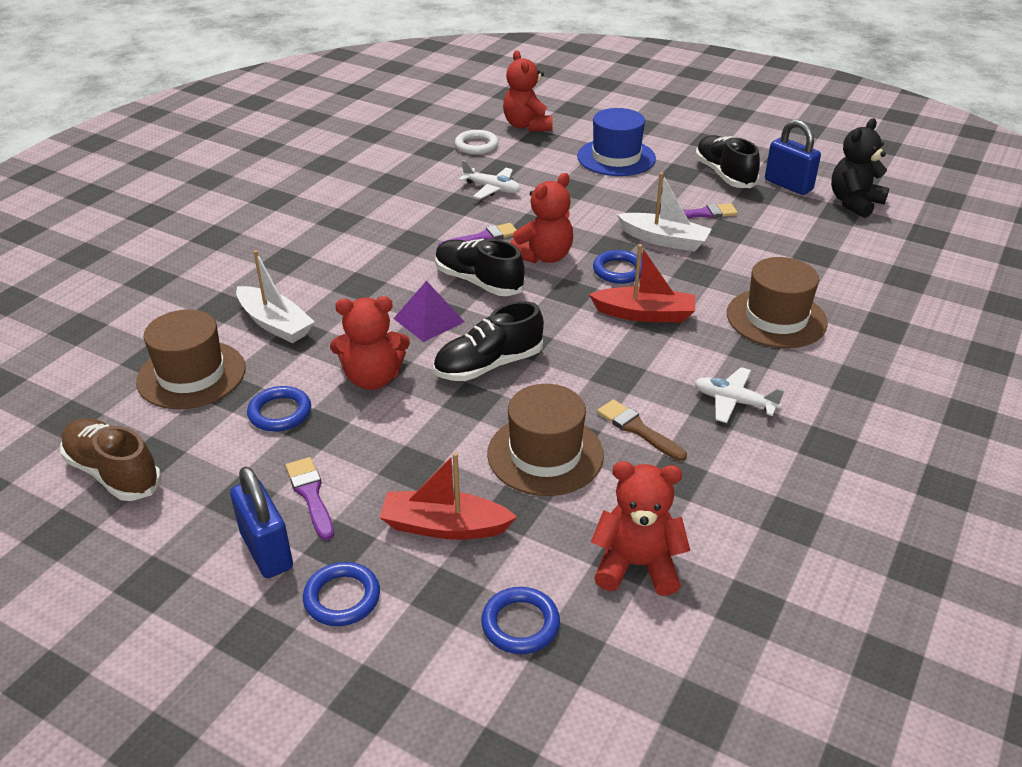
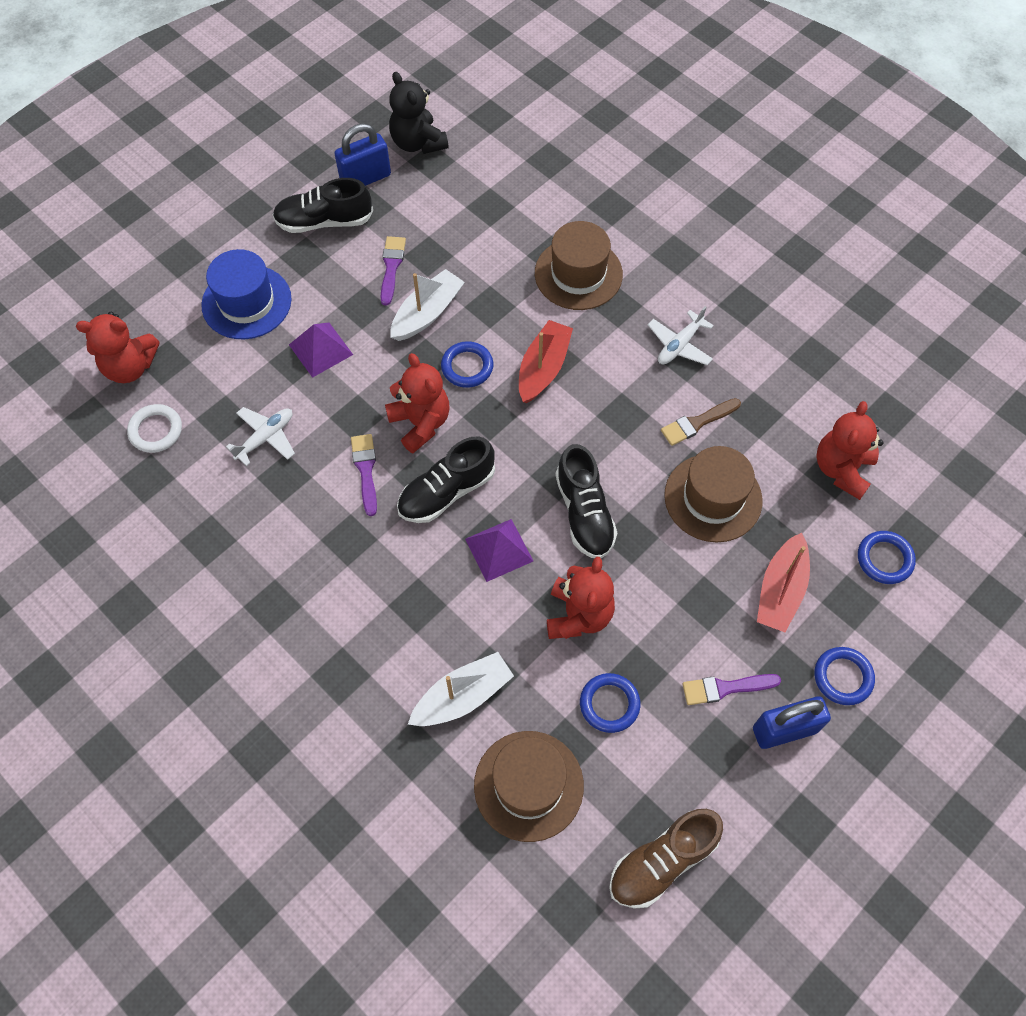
camera: 75 degrees left, 25 degrees up
(591, 197) = (321, 349): none -> purple pyramid

